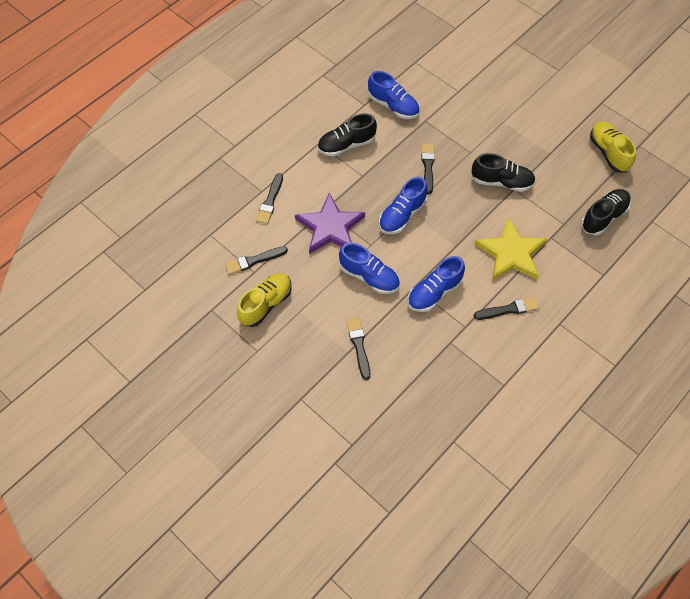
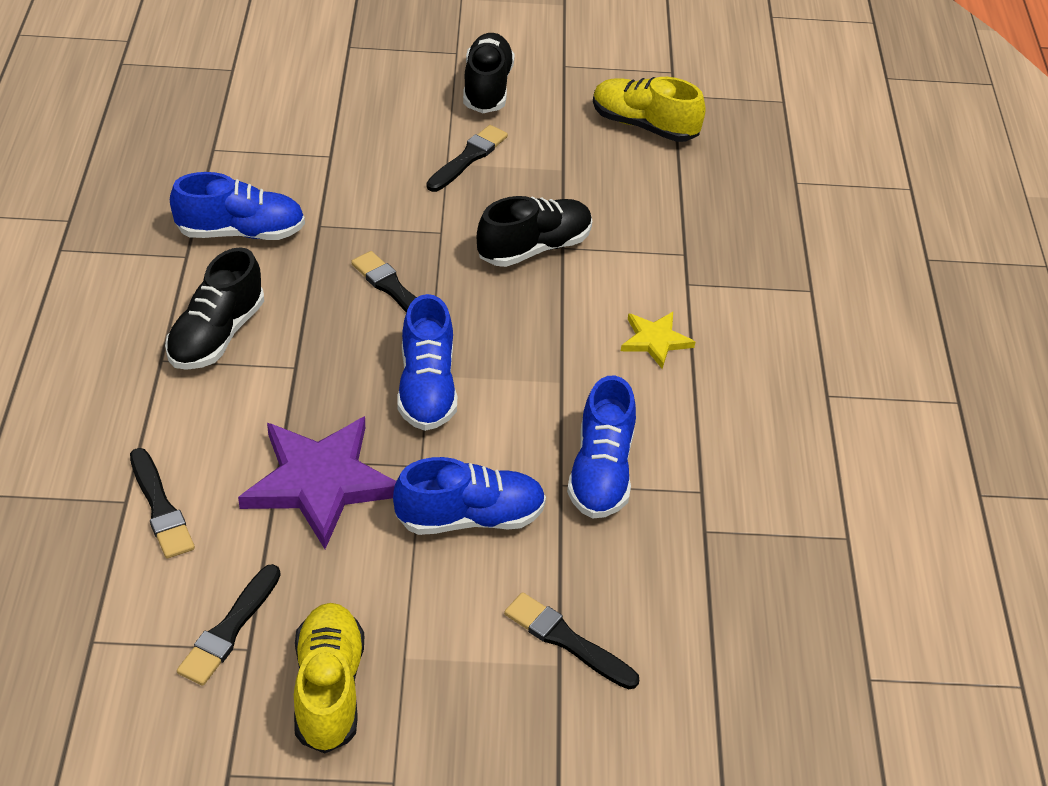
camera: 45 degrees left, 15 degrees down
(508, 309) = (736, 423): black brush -> black brush (468, 158)
(511, 253) = (655, 340): yellow star -> yellow star, size x0.51
(603, 217) = (728, 213): black shoe -> black shoe (487, 88)

